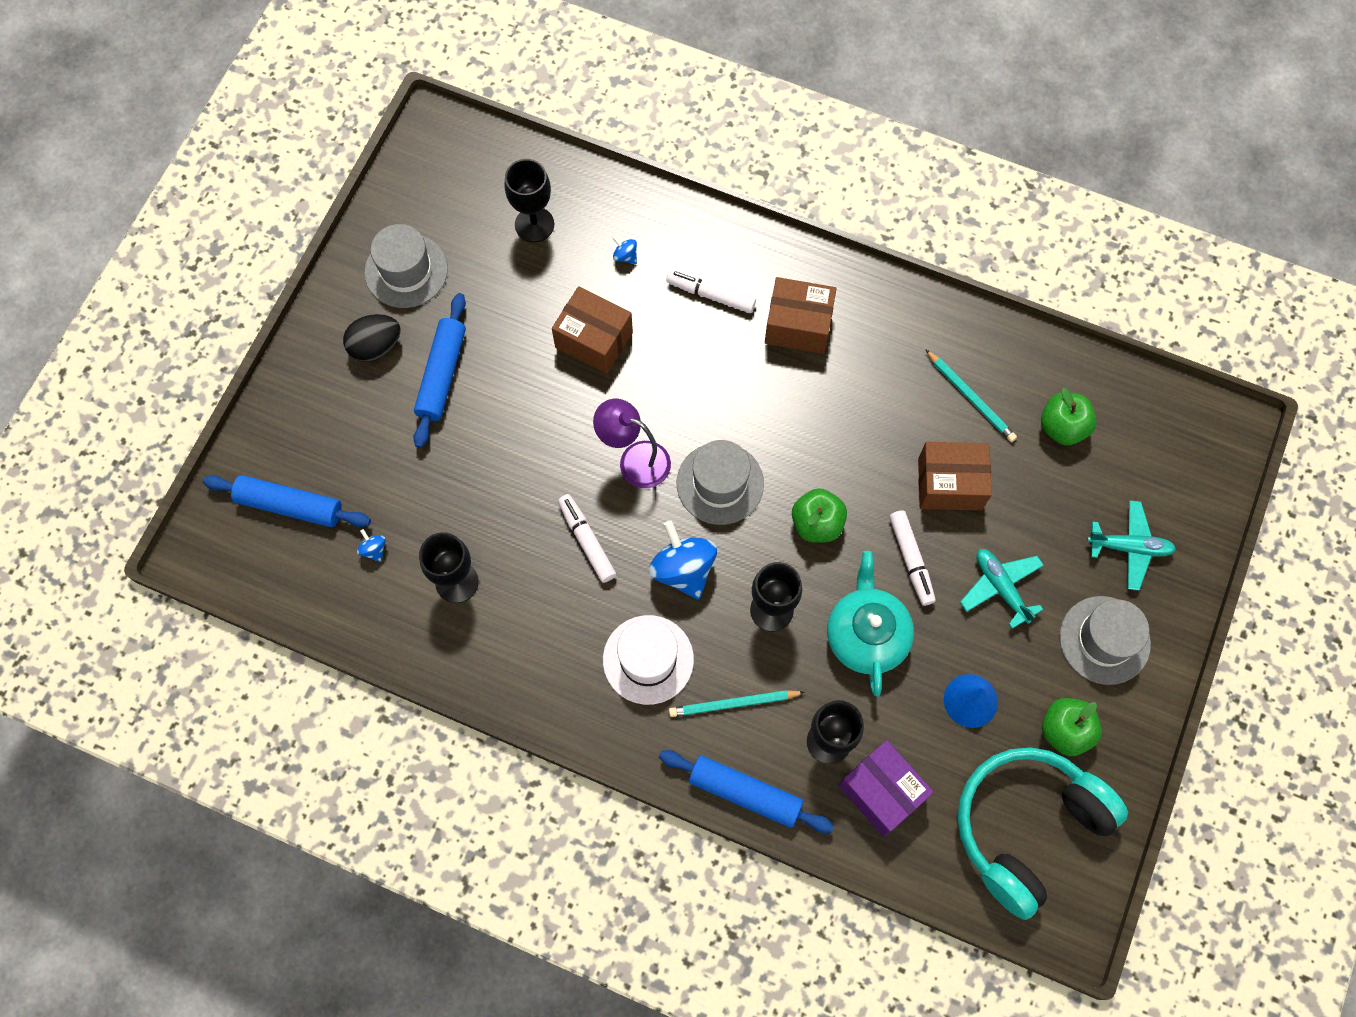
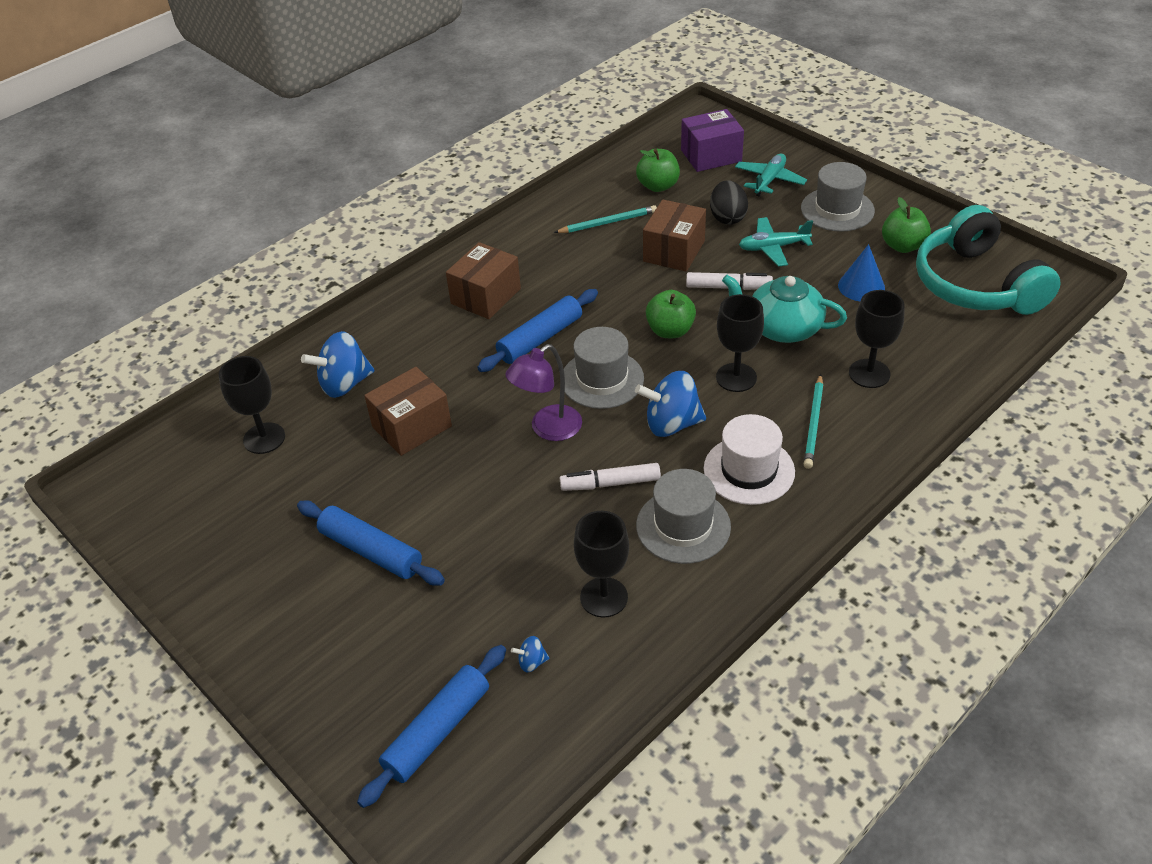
camera: 65 degrees left, 25 degrees down
(376, 346) = (302, 599): black egg -> black egg (727, 217)
(406, 271) = (236, 551): grey hat -> grey hat (683, 526)
(625, 256) = (344, 384): blue spinning top -> blue spinning top, size x2.27
(710, 295) = (421, 340): white marker -> none
(744, 793) = (900, 438): blue rolling pin -> blue rolling pin (540, 339)
(881, 792) = (924, 354): purple box -> purple box (711, 156)

